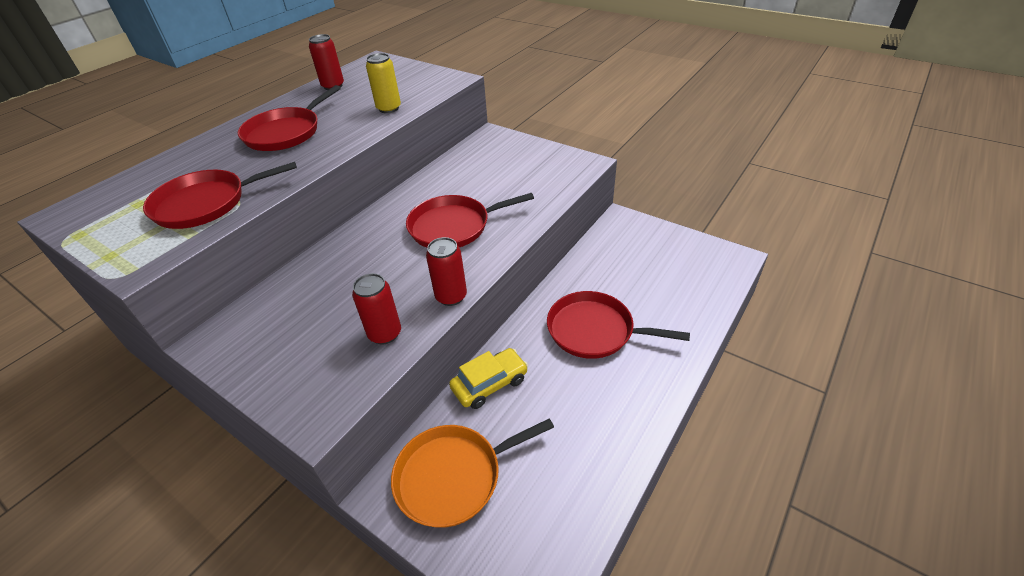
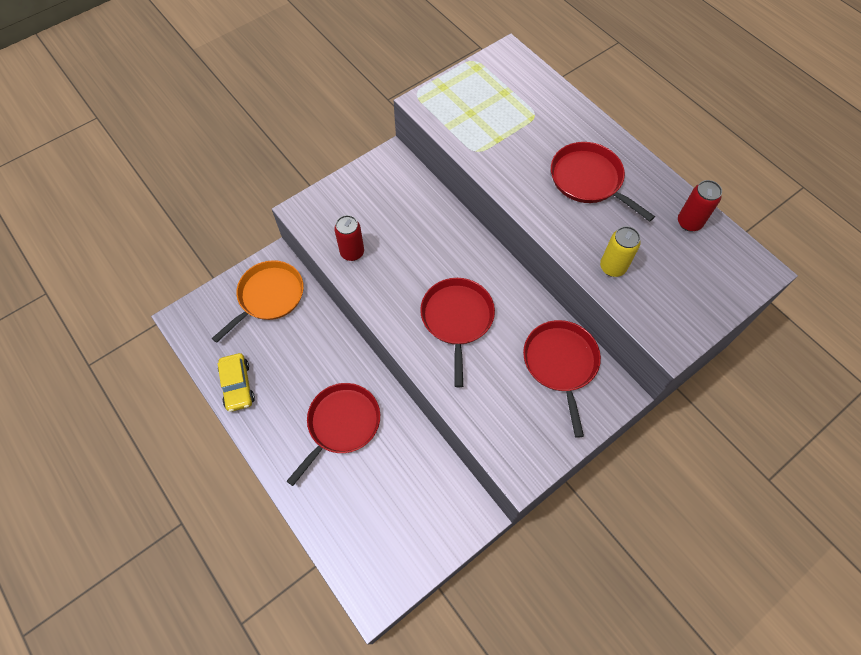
camera: 105 degrees right, 20 degrees up
(206, 203) = (486, 131): red pan -> red pan (560, 364)
(451, 296) = (370, 299): red can -> none
(453, 476) = (268, 296): orange pan -> orange pan turned 45 degrees clockwise
(490, 384) = (326, 333): yellow car -> yellow car (237, 385)

